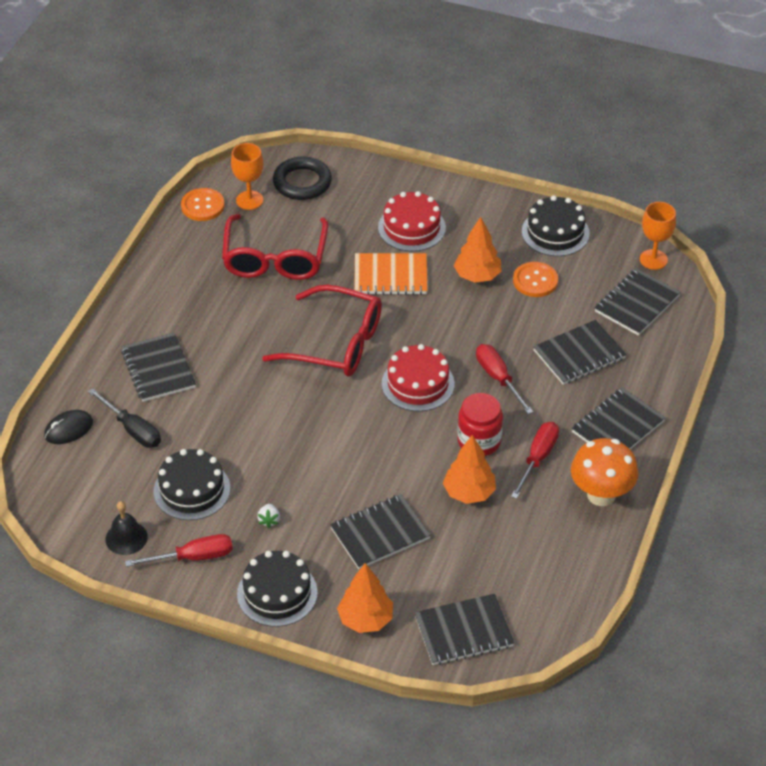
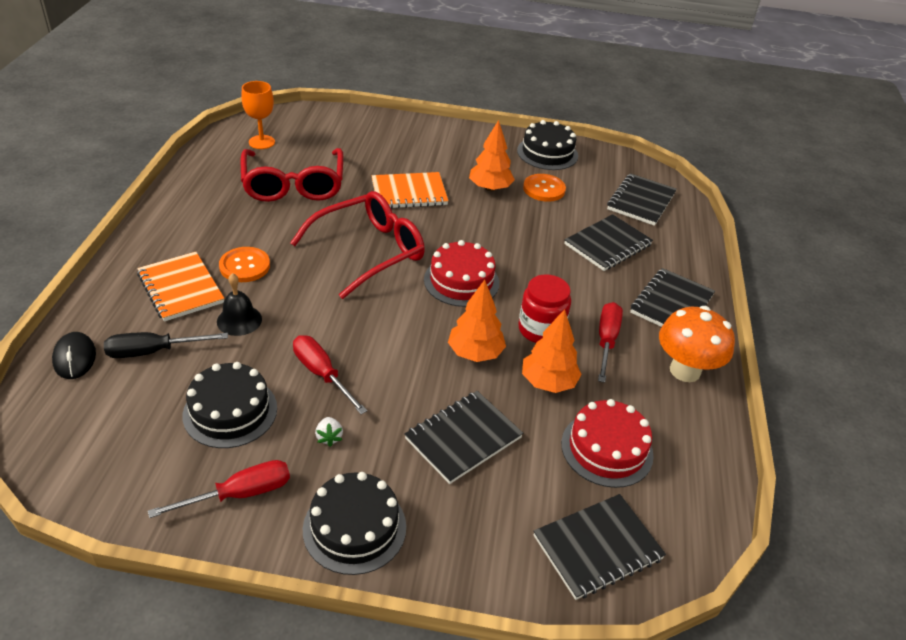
camera: 15 degrees left, 5 degrees down
(68, 429) = (74, 358): black mouse -> black mouse turned 60 degrees counterclockwise
(126, 538) = (150, 479): black bell -> black bell (239, 320)
(132, 429) = (153, 351): black screwdriver -> black screwdriver turned 135 degrees clockwise
(158, 369) = (181, 288): black notebook -> orange notebook
(202, 206) = (216, 148): orange button -> orange button (245, 266)
(302, 182) = (309, 127): black ring -> none
(336, 343) = (368, 251): red glasses -> red glasses turned 45 degrees counterclockwise
(365, 619) = (473, 548): orange tree -> orange tree (475, 353)
(411, 227) = (418, 155): red cake -> red cake (607, 449)
(498, 378) = (539, 270): red screwdriver -> red screwdriver (322, 374)
(653, 259) = (639, 168): orange goblet -> none

